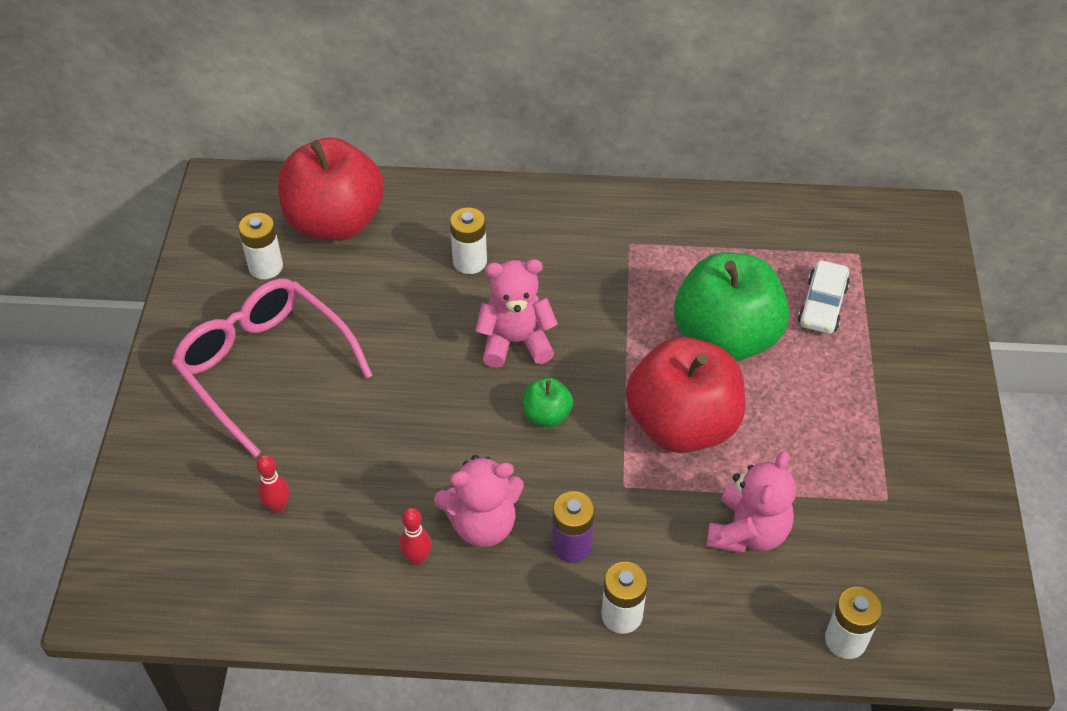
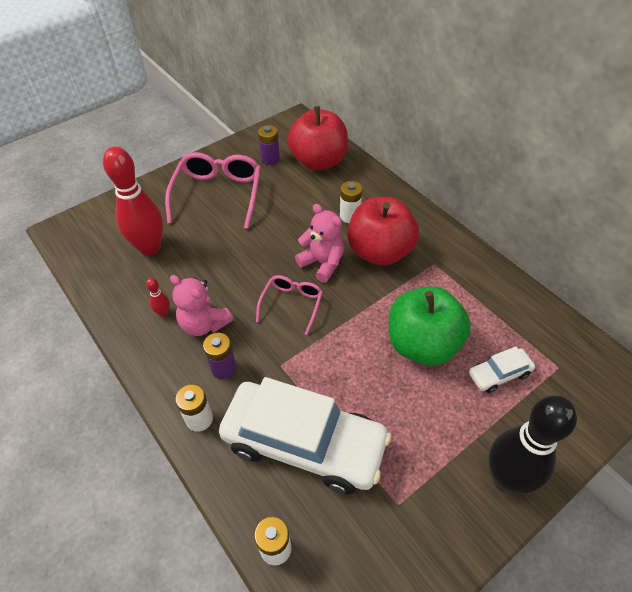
camera: 50 degrees right, 0 degrees up
(266, 267) = (270, 159): white battery -> purple battery
(277, 506) = (150, 248): red bowling pin -> red bowling pin, size x2.47
(546, 415) = (292, 304): green apple -> pink glasses
(682, 424) = (344, 364): red apple -> red apple (380, 252)
(747, 532) = (304, 443): pink teddy bear -> white car
(935, 392) = (506, 479): none -> black bowling pin

